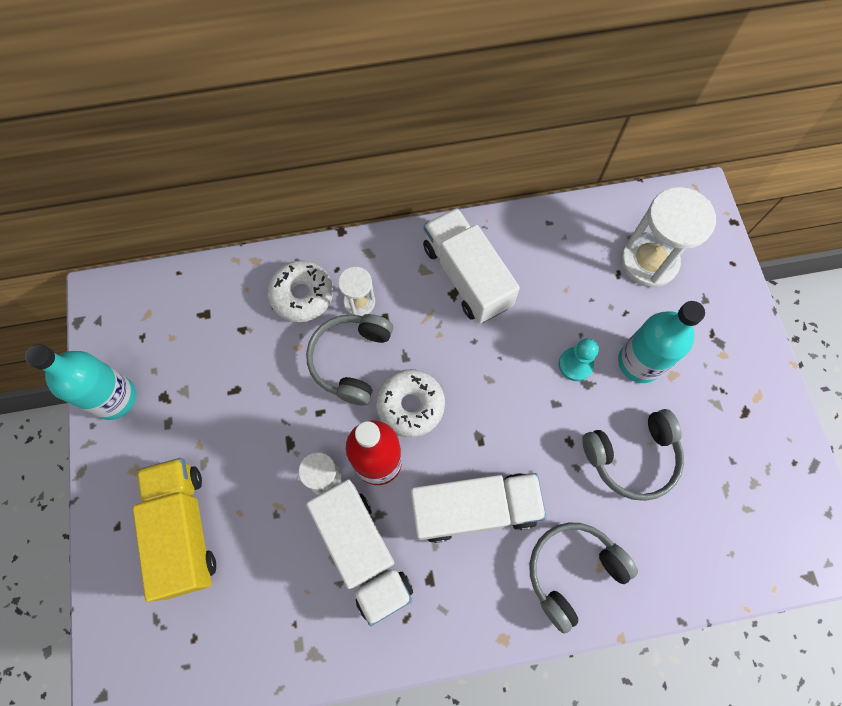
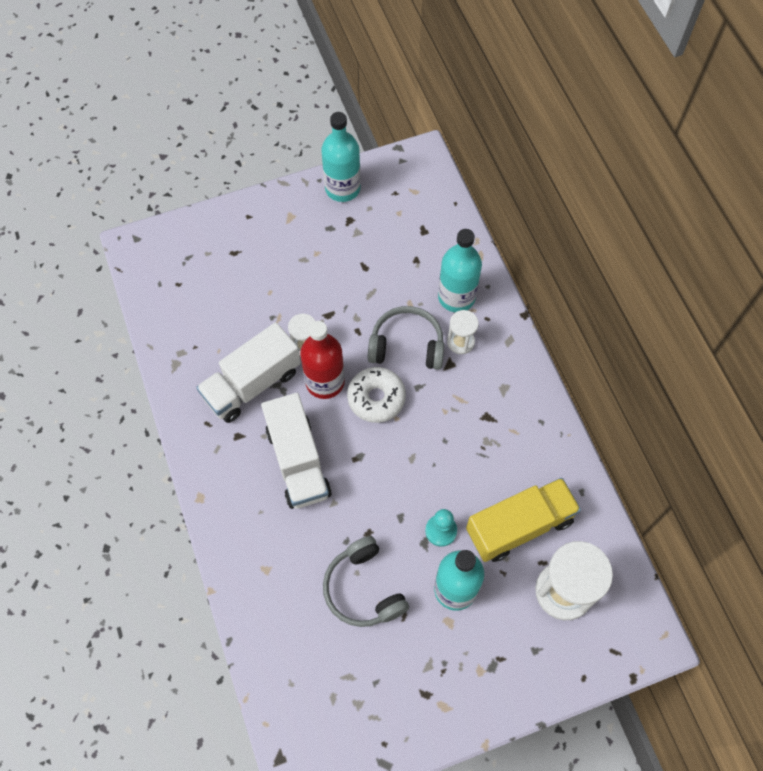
camera: 80 degrees right, 5 degrees down
(184, 529) = (252, 259): yellow truck -> yellow truck (519, 526)
(302, 295) = (456, 297): white donut -> turquoise bottle
(466, 276) = (506, 425): white truck -> none
(572, 571) = (258, 546): grey headphones -> none

